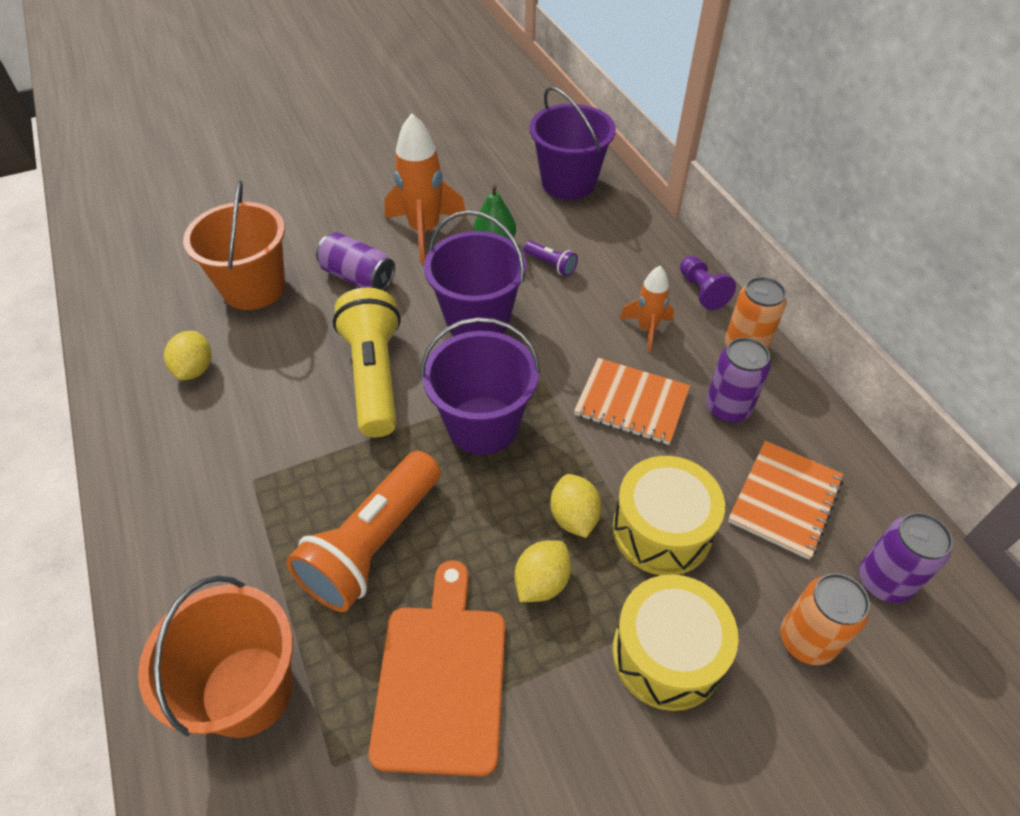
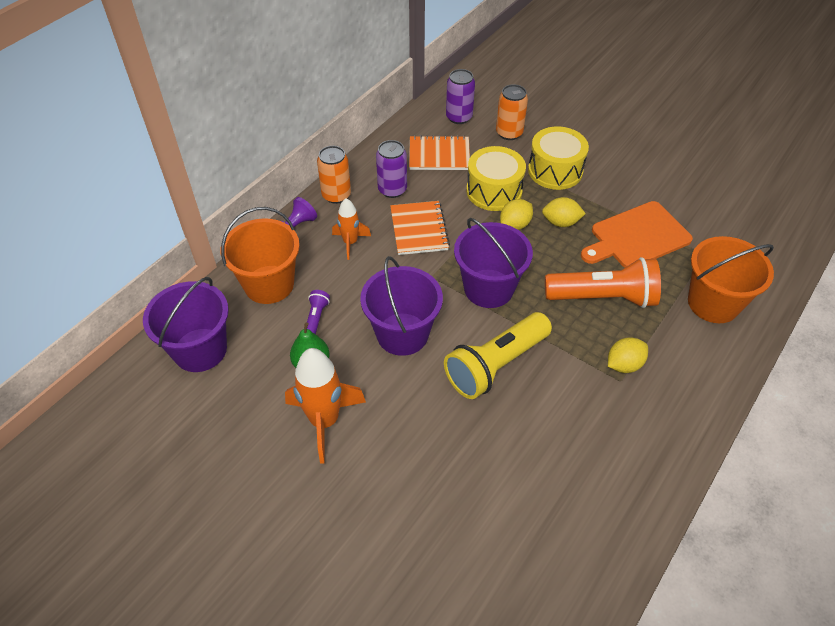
camera: 120 degrees left, 0 degrees up
(195, 369) = (578, 484): yellow lemon -> yellow lemon (624, 365)
(254, 288) = (473, 508): orange bucket -> orange bucket (269, 284)
(358, 277) = (410, 436): purple can -> none

